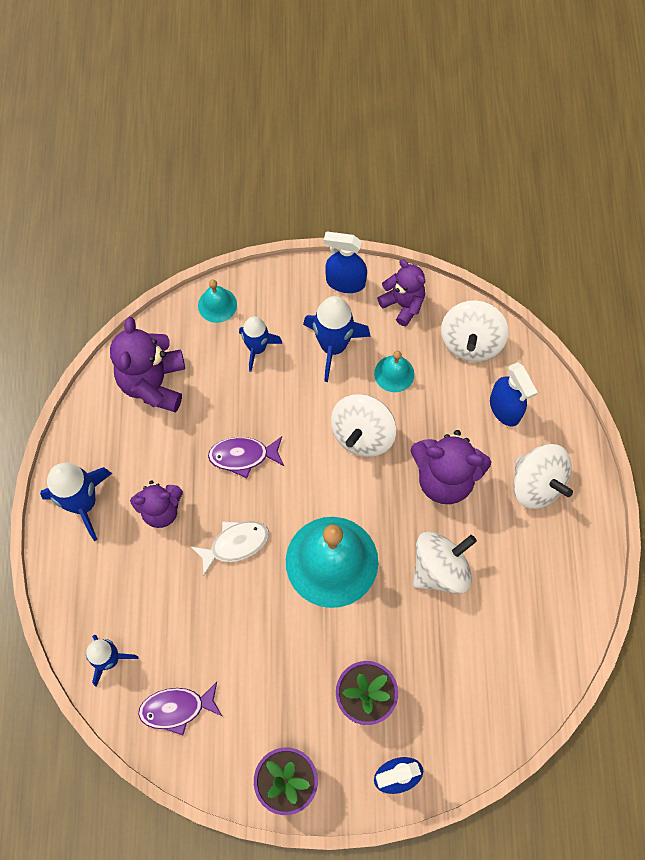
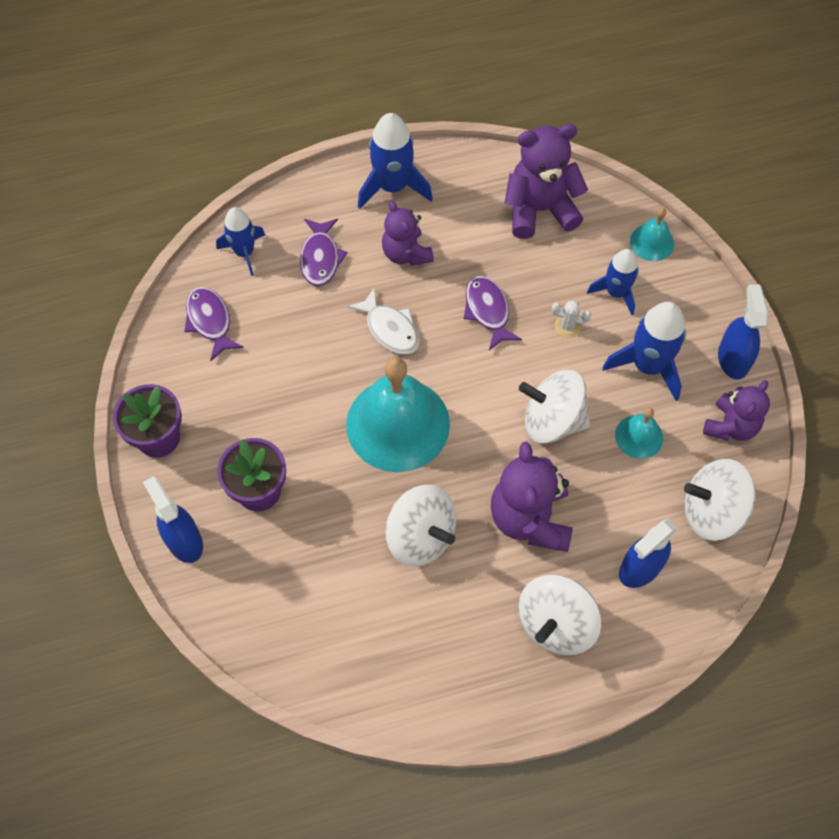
camera: 75 degrees right, 5 degrees down
(140, 588) = (320, 258): none -> purple fish
(278, 396) = (567, 326): none -> white cactus

